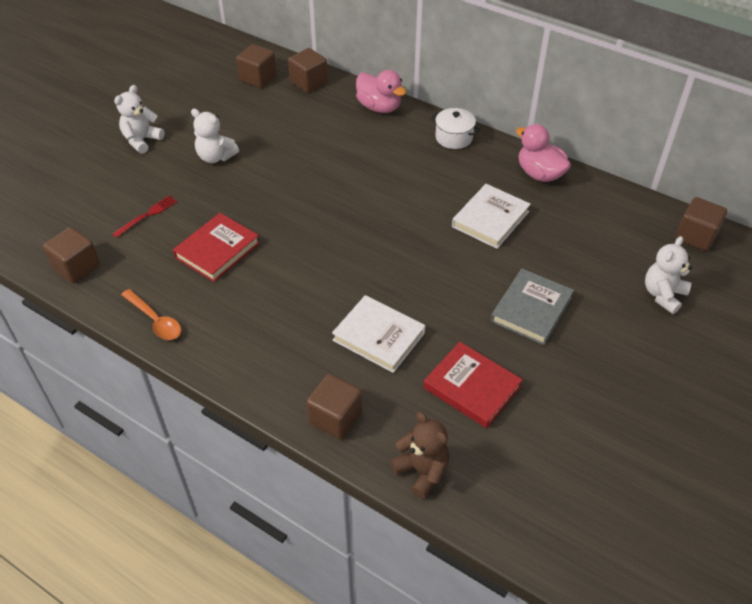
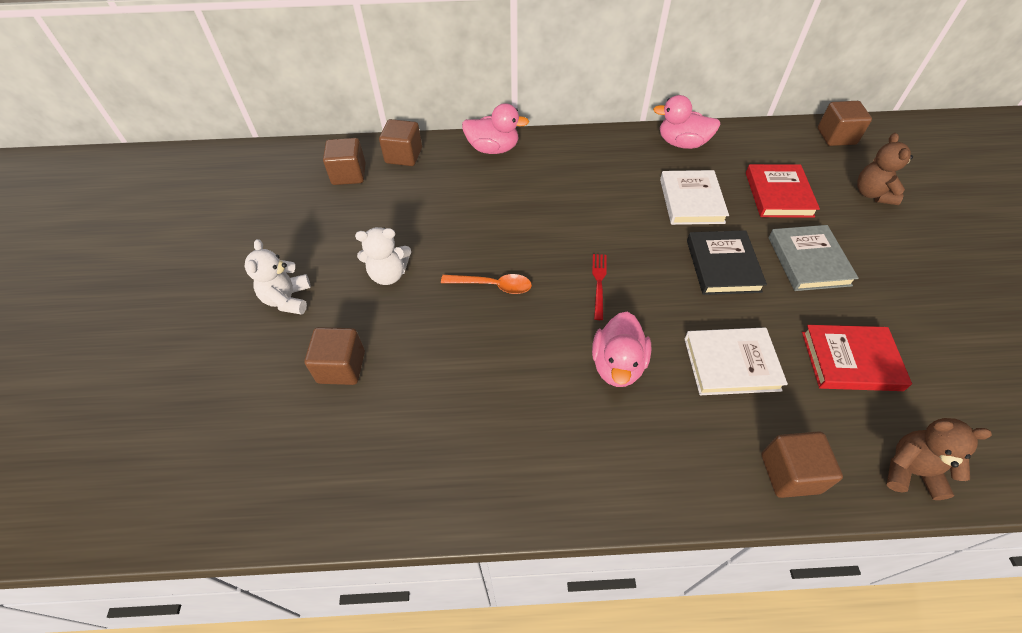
camera: 35 degrees left, 5 degrees up
(76, 267) = (359, 492): brown cube -> brown cube (341, 367)
(147, 215) = (380, 379): red fork -> red fork (599, 283)
(155, 321) = (514, 495): orange spoon -> orange spoon (493, 286)
(217, 250) = (495, 372): red book -> red book (778, 194)
(299, 291) = (617, 365): none -> pink duck
(454, 137) = (584, 145): white pot -> none
(456, 275) = (723, 265): none -> black book
(663, 295) = (872, 194): white teddy bear -> brown teddy bear

